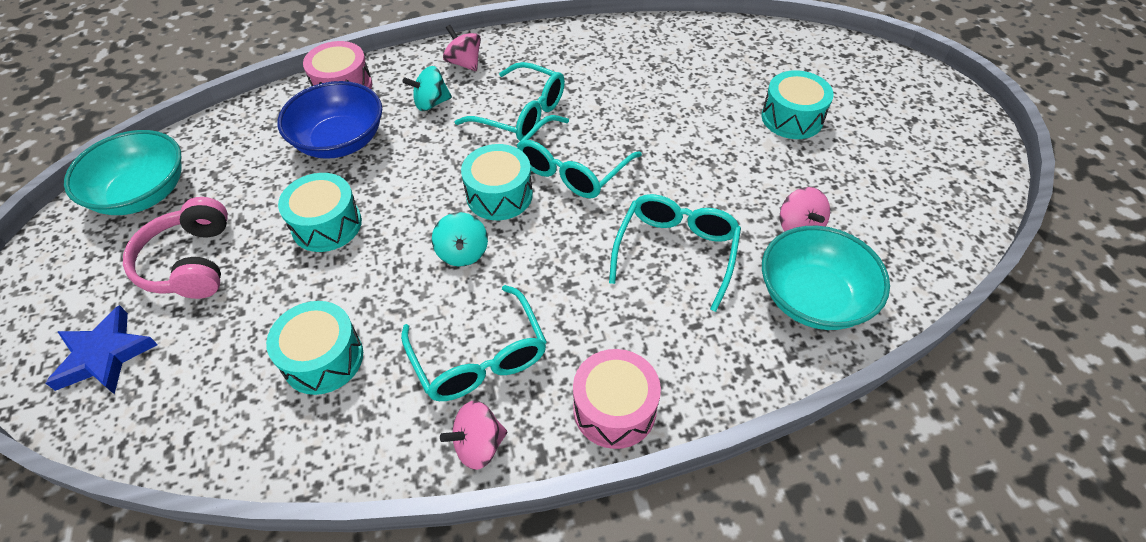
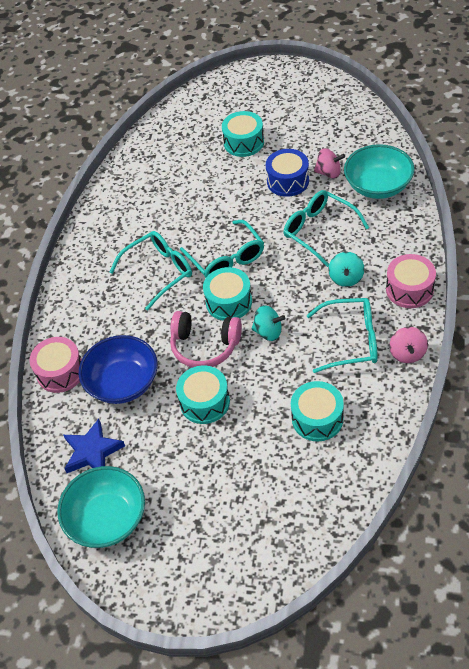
camera: 60 degrees left, 0 degrees up
(104, 355) = (258, 544): blue star -> blue star (92, 451)
(190, 262) = (198, 489): pink headphones -> pink headphones (205, 346)
(431, 103) = (115, 320): turquoise spinning top -> turquoise spinning top (346, 278)
(464, 63) = (82, 291): pink spinning top -> none
(751, 186) = (288, 181): none -> blue drum

